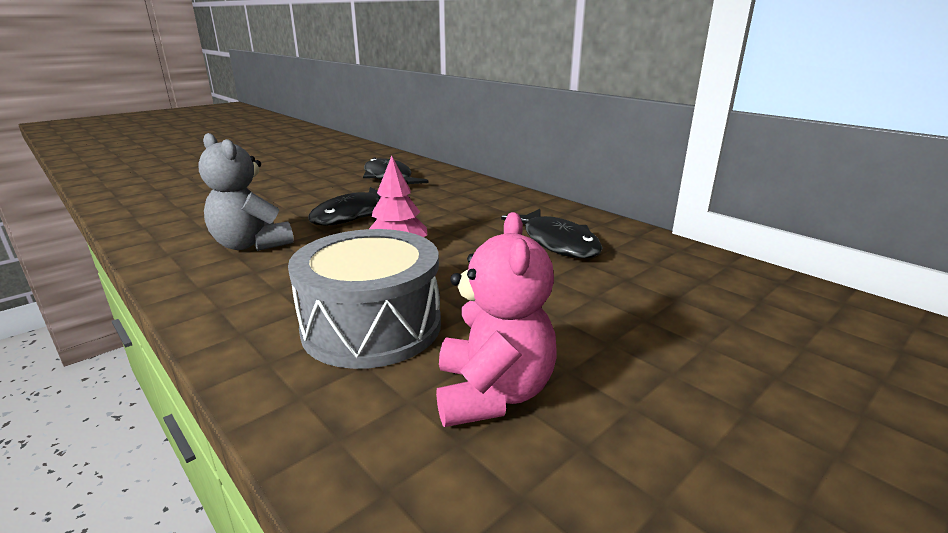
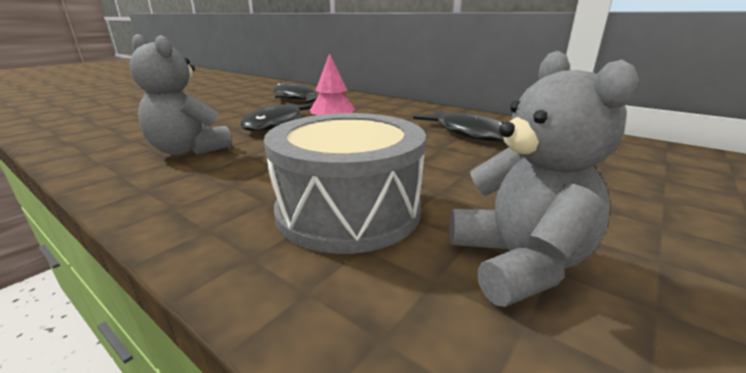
camera: 10 degrees left, 0 degrees up
(492, 393) = (518, 263): pink teddy bear -> grey teddy bear

